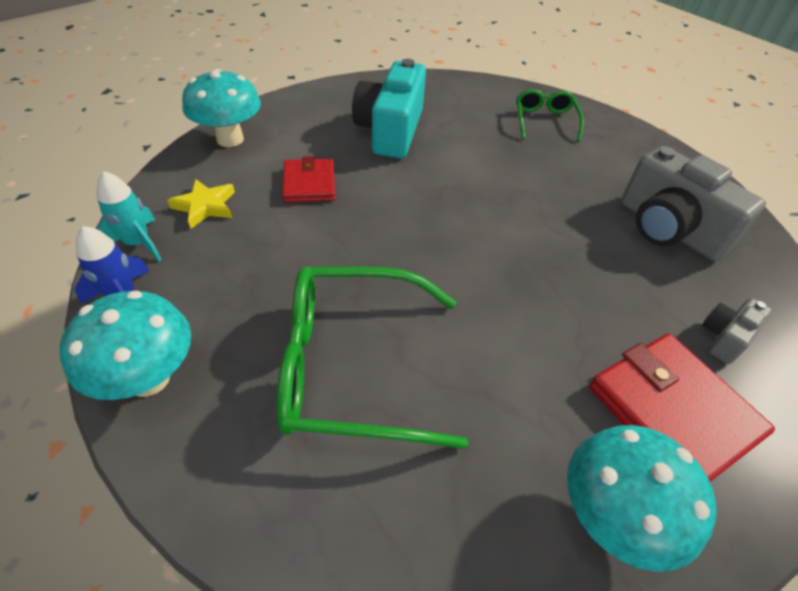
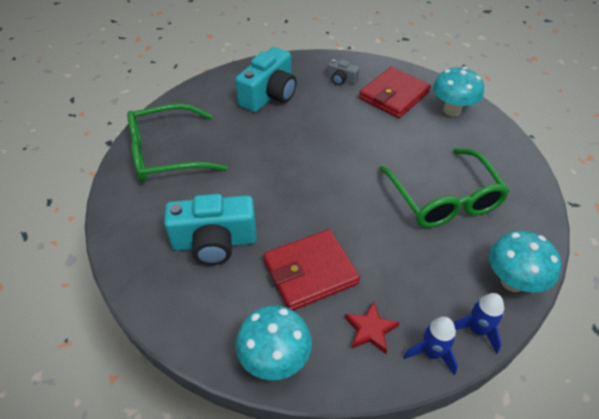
camera: 105 degrees left, 0 degrees up
(138, 243) = (431, 353): turquoise rocket -> blue rocket
(205, 206) = (370, 330): yellow star -> red star
(309, 184) = (310, 272): red wallet -> red wallet, size x1.62
(545, 121) = (167, 153): green glasses -> green glasses, size x1.88
(668, 229) = (269, 95): grey camera -> turquoise camera

